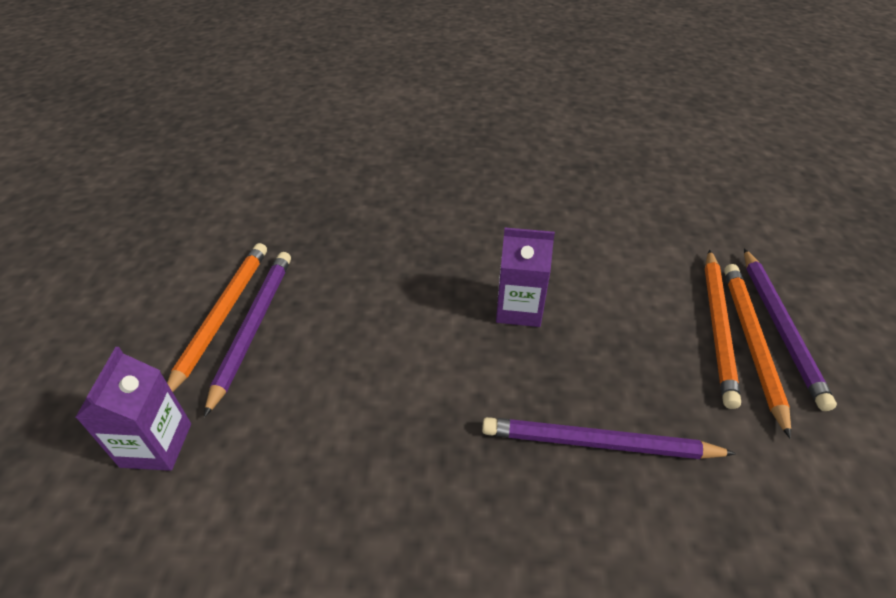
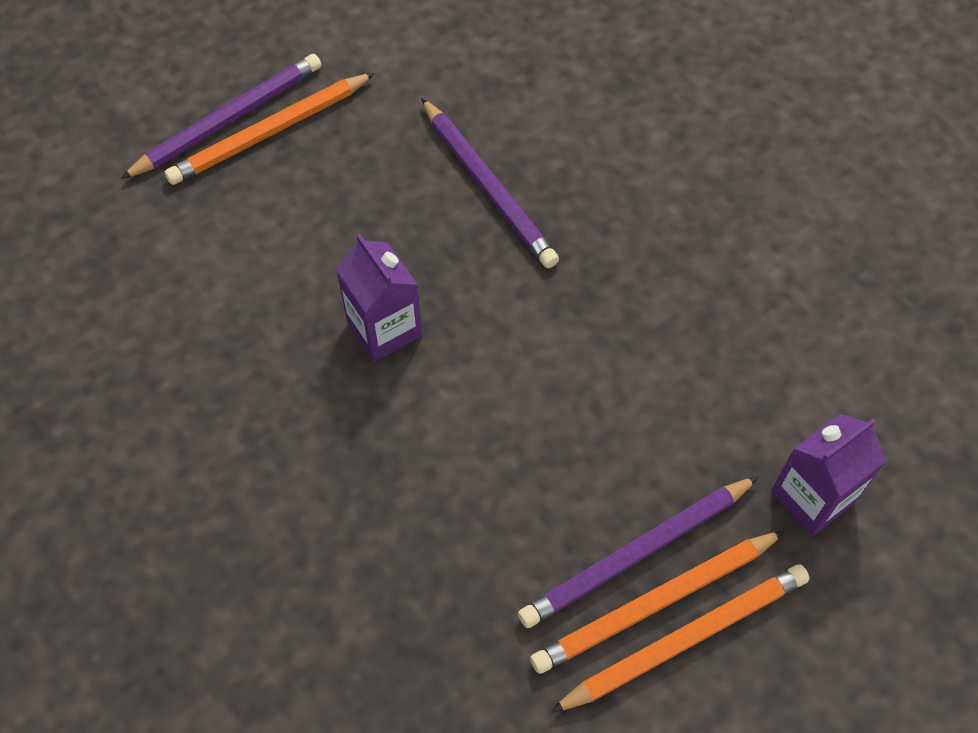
camera: 130 degrees left, 15 degrees up
(717, 326) = (268, 163): orange pencil -> orange pencil (685, 639)

